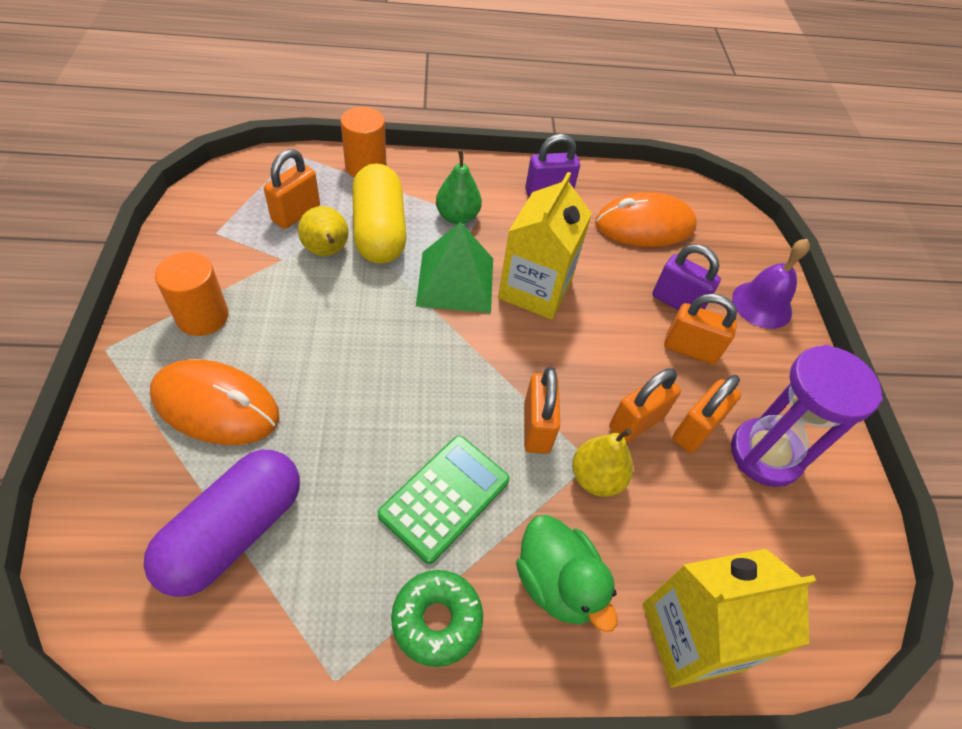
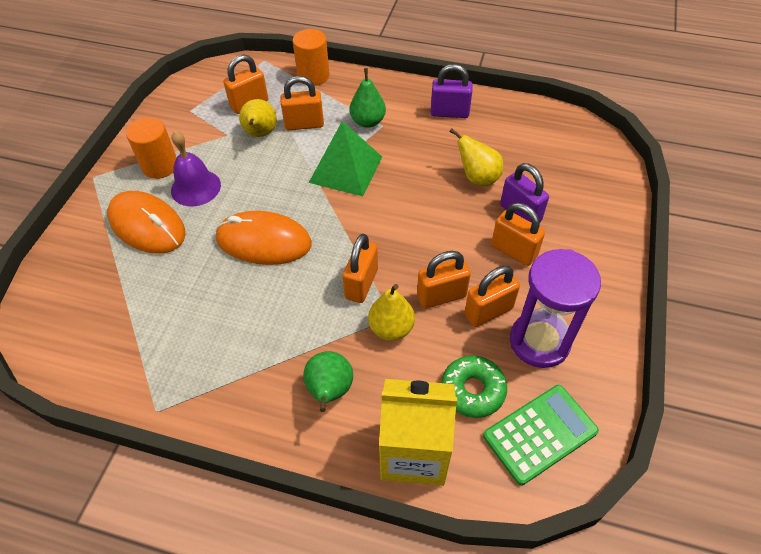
camera: 25 degrees right, 0 degrees up
(234, 532) = (129, 306): purple capsule -> none
(379, 231) = (304, 124): yellow capsule -> orange padlock
(437, 620) = (235, 392): green donut -> green donut (472, 390)
(444, 497) = (274, 316): green calculator -> green calculator (540, 434)
(535, 289) = (405, 185): yellow carton -> none
(557, 583) = (329, 391): green duck -> green pear
(613, 267) = (477, 178): none -> yellow pear
(644, 225) = (521, 149): orange mouse -> orange mouse (264, 241)
(762, 304) = (596, 227): purple bell -> purple bell (196, 187)

